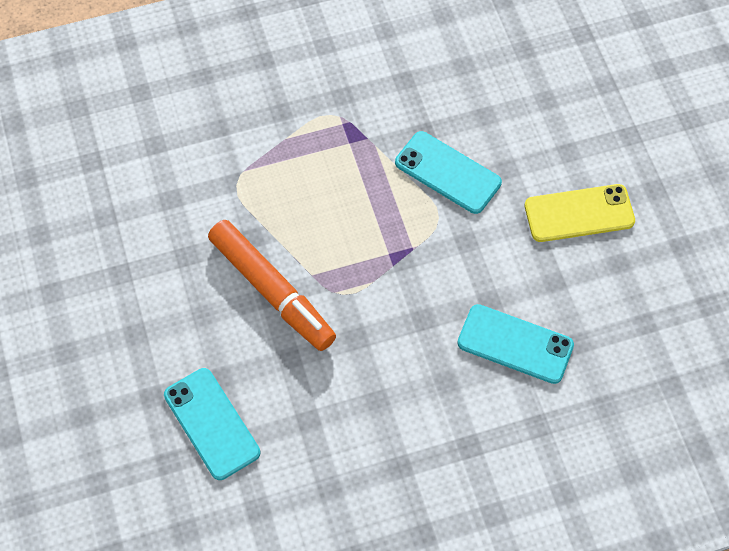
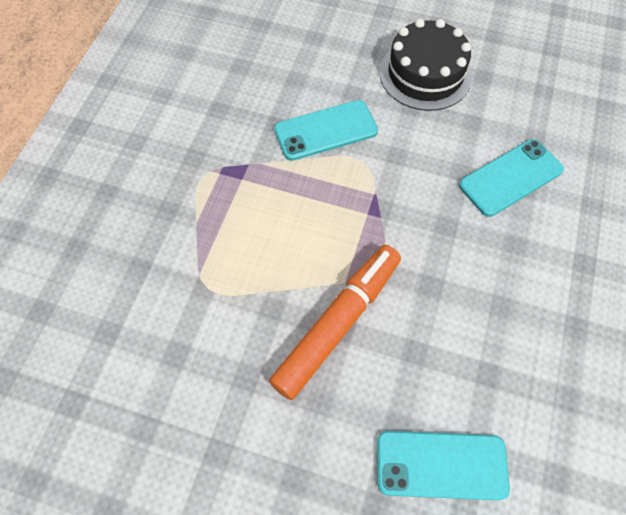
camera: 55 degrees left, 0 degrees up
(271, 290) = (337, 324): orange marker -> orange marker turned 45 degrees counterclockwise
(579, 213) = (425, 74): yellow phone -> black cake

